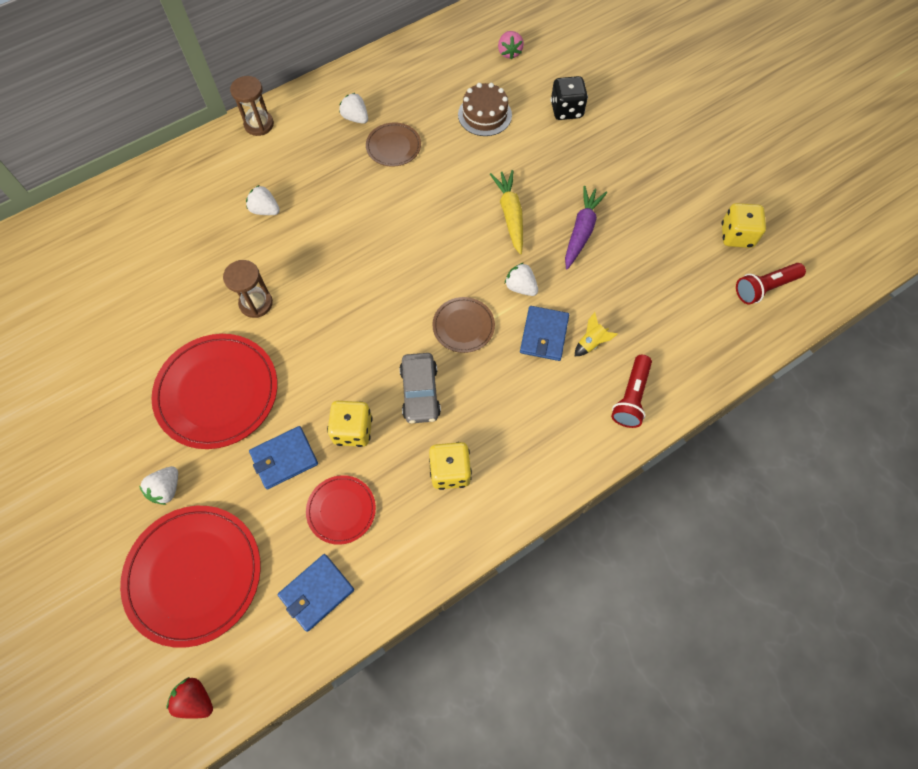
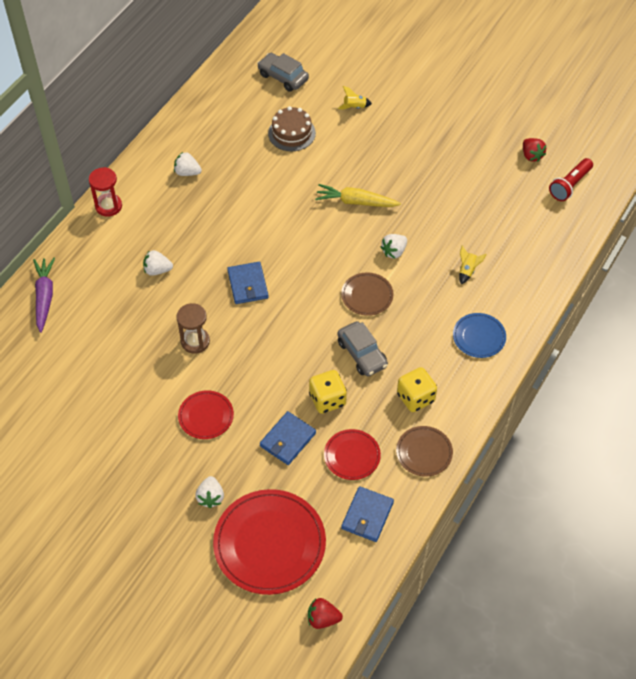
camera: 25 degrees left, 10 degrees down
(217, 392) = (206, 416): red plate -> red plate, size x0.53
(259, 124) = (108, 206): brown hourglass -> red hourglass
(393, 146) = (232, 183): brown plate -> brown plate (424, 452)
(509, 52) = (283, 77): pink strawberry -> grey car
(510, 215) = (356, 202): yellow carrot -> yellow carrot turned 45 degrees counterclockwise
(520, 287) = (394, 251): white strawberry -> white strawberry turned 60 degrees counterclockwise
(544, 335) = (430, 278): blue wallet -> blue wallet (248, 285)
(562, 428) = (479, 337): none -> blue plate
(566, 110) = (354, 107): black dice -> yellow rocket
(581, 231) = (416, 194): purple carrot -> purple carrot (44, 297)
(631, 397) = (516, 297): red flashlight -> none
(736, 236) = (531, 155): yellow dice -> red strawberry

